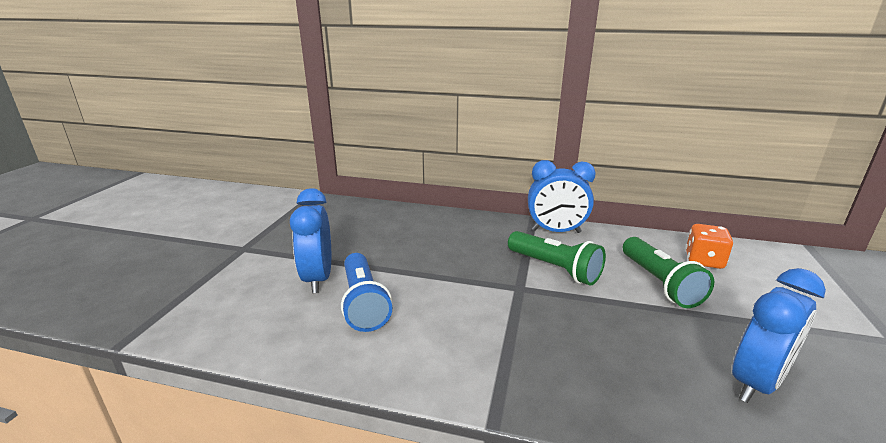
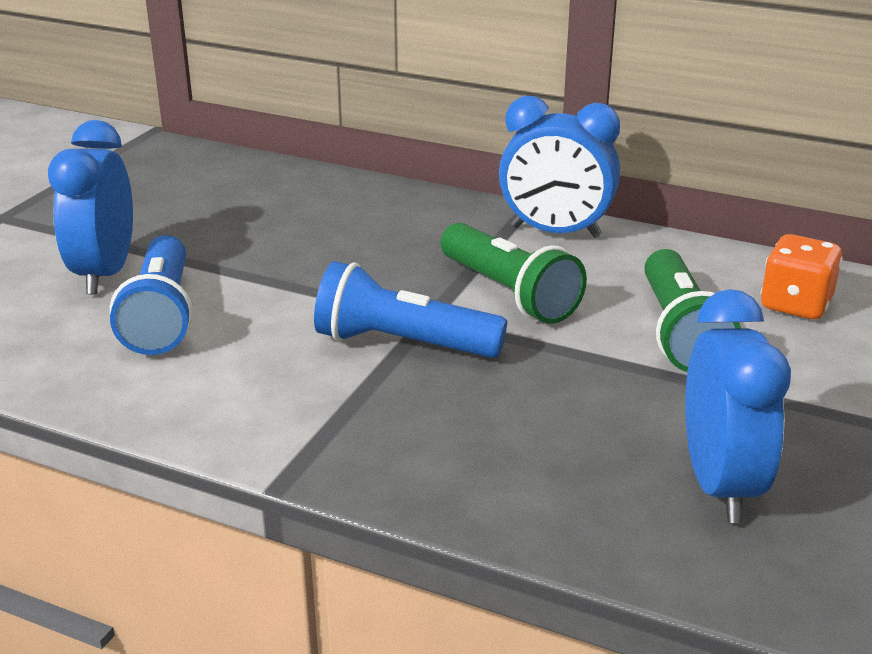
camera: 10 degrees right, 5 degrees up
(514, 306) = (402, 343): none -> blue flashlight
(756, 383) = (720, 485): blue clock -> blue clock turned 60 degrees counterclockwise

